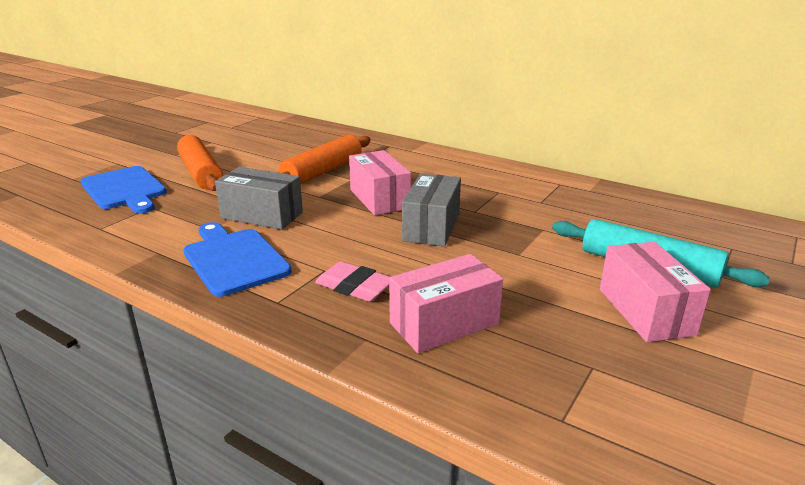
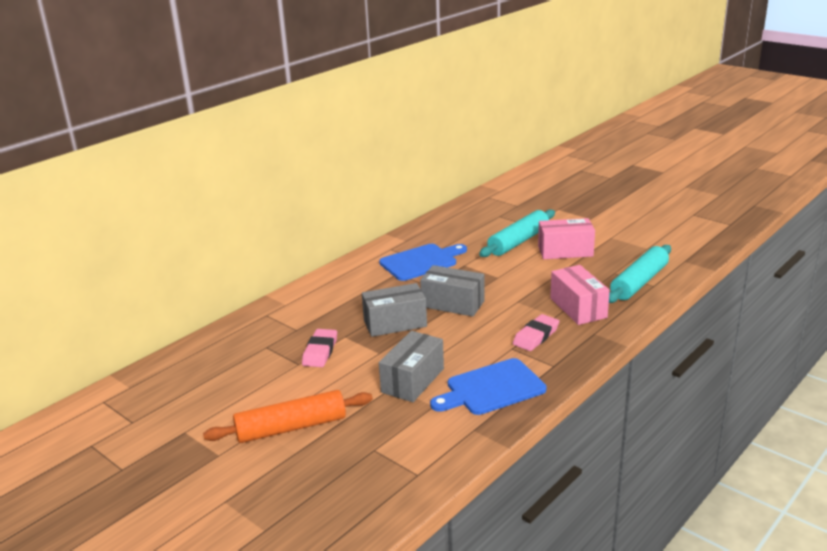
camera: 80 degrees left, 0 degrees up
(125, 189) = (320, 476): blue cutting board -> blue cutting board (421, 262)
(322, 171) = (320, 351): orange rolling pin -> pink eraser
(379, 199) = (395, 323): pink box -> grey box
(566, 399) = (639, 282): none -> turquoise rolling pin

